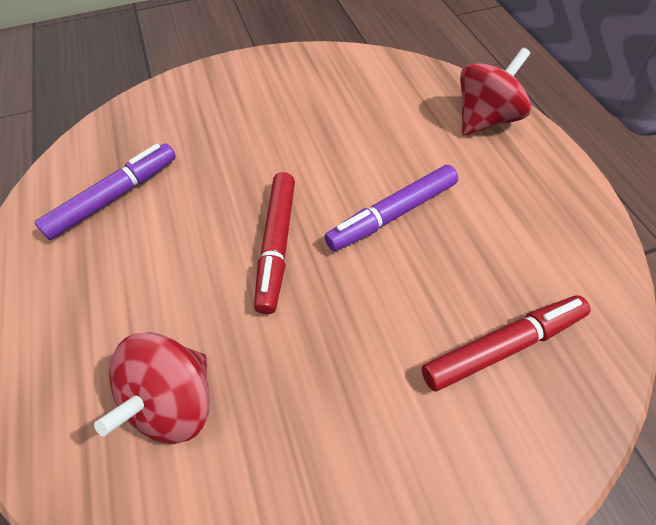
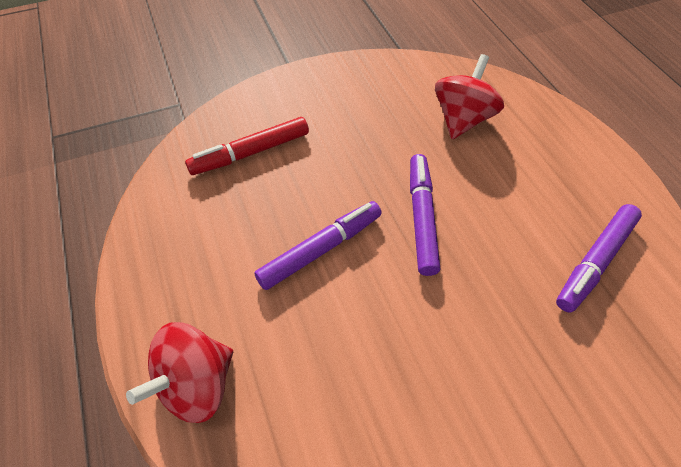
camera: 175 degrees right, 0 degrees up
(276, 245) = (421, 217): red marker -> purple marker

